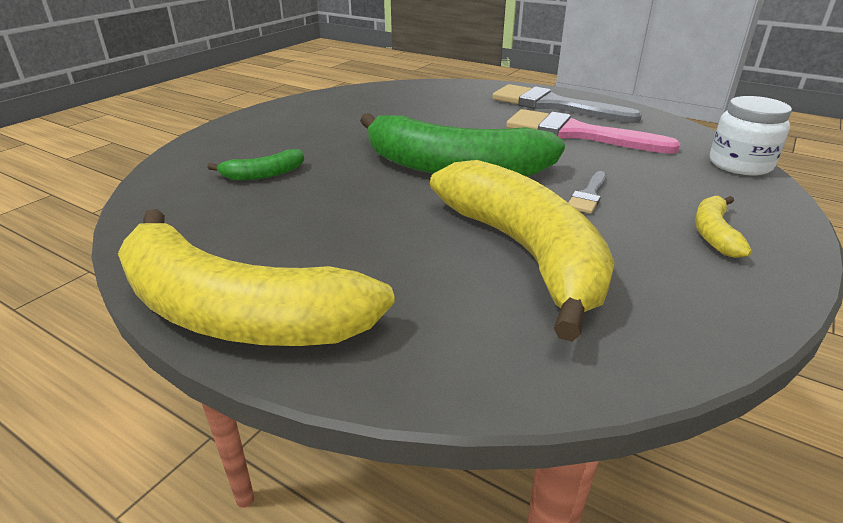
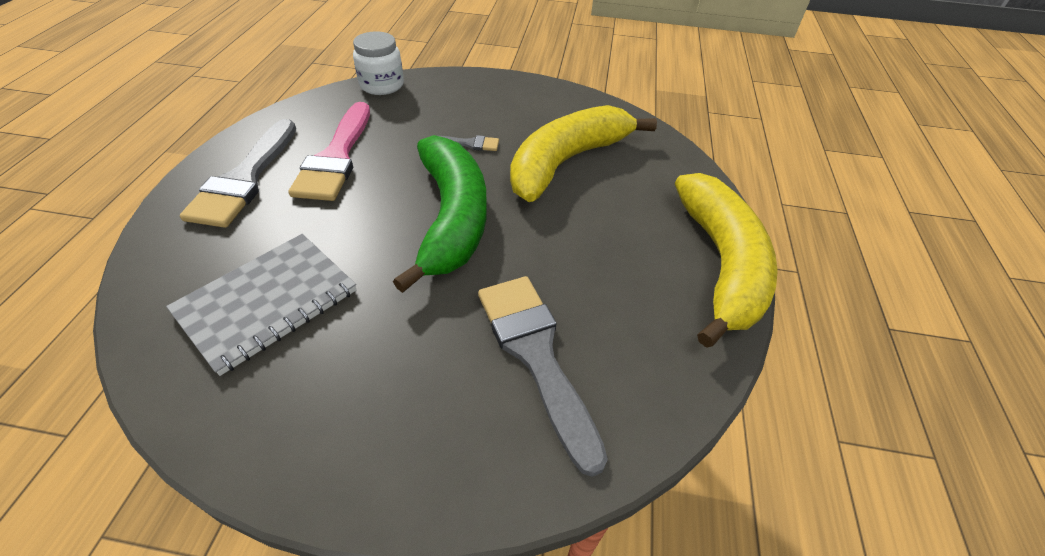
camera: 115 degrees left, 15 degrees up
(263, 174) = (536, 354): green banana -> grey brush
(407, 107) = (267, 302): none -> grey notebook
(714, 233) = (496, 99): yellow banana -> none

